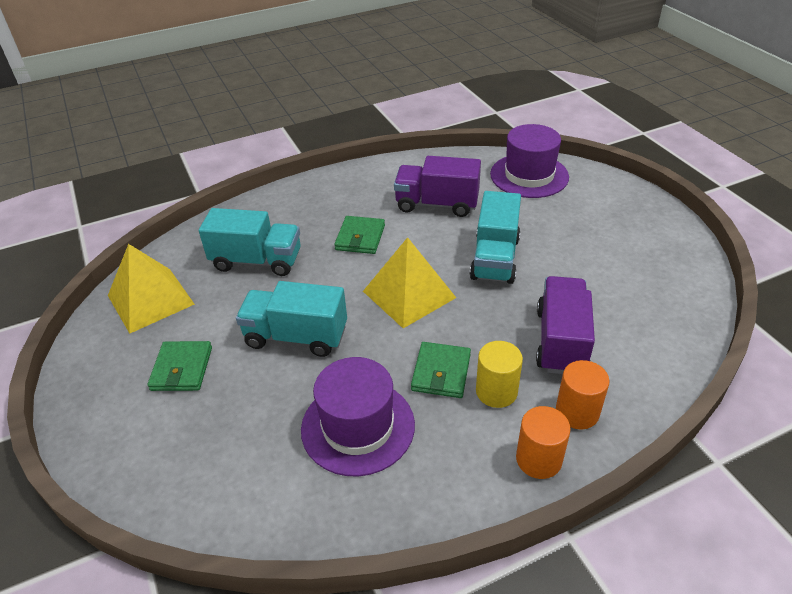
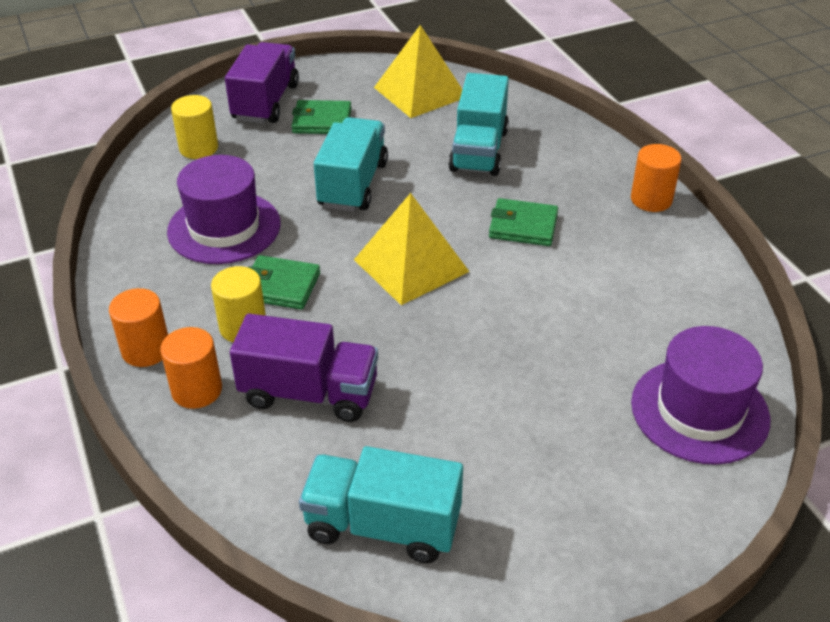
camera: 90 degrees right, 0 degrees up
(209, 474) = (198, 148): none -> yellow cylinder
(332, 181) = (651, 199): none -> orange cylinder
(437, 204) = (604, 297): purple truck -> purple truck (265, 102)
(495, 258) = (477, 347): turquoise truck -> turquoise truck (382, 526)

